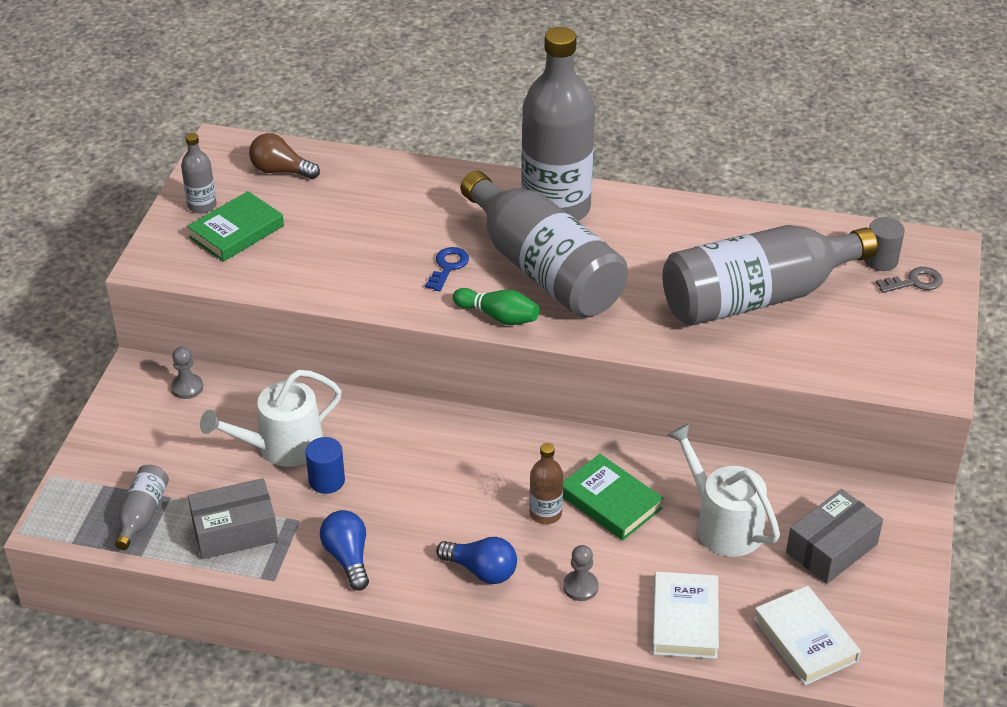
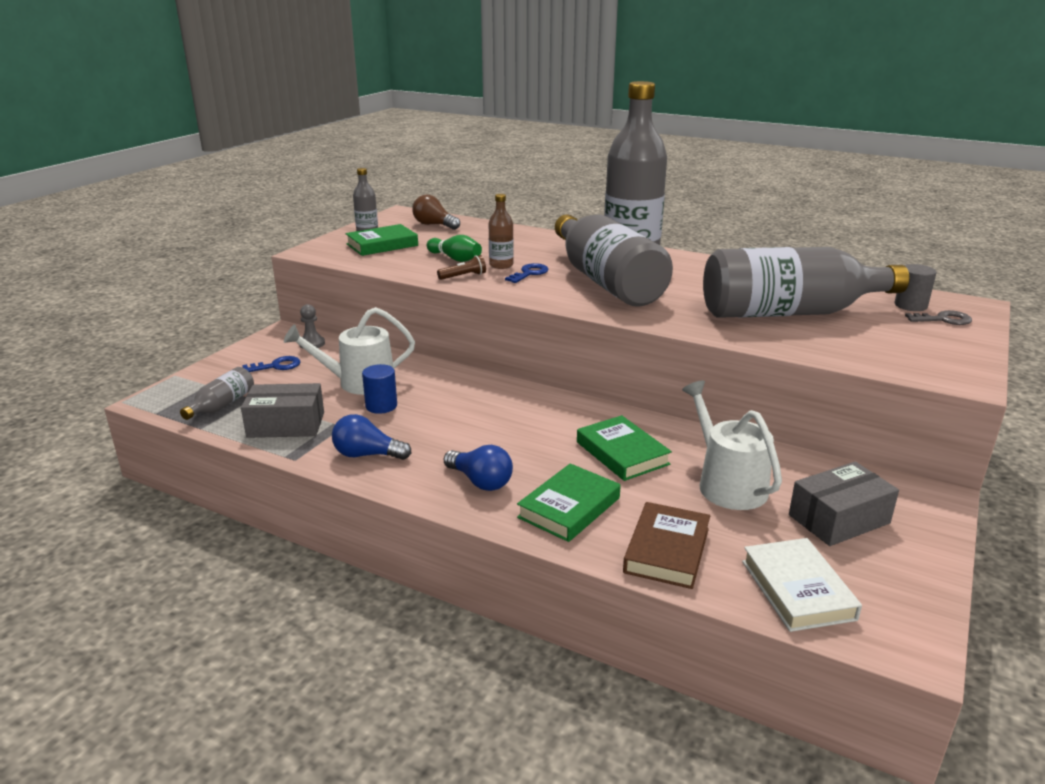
camera: 15 degrees right, 15 degrees down
(166, 436) = (276, 366): none -> blue key
(348, 557) = (367, 455): blue light bulb -> blue light bulb turned 75 degrees counterclockwise
(372, 287) = (463, 276): none -> brown flashlight
(498, 316) = (556, 299): green bowling pin -> green bowling pin (455, 259)
(545, 513) = (558, 452): brown bottle -> brown bottle (501, 265)
(580, 587) = (569, 508): grey pawn -> green book
(684, 620) = (666, 550): white book -> brown book

